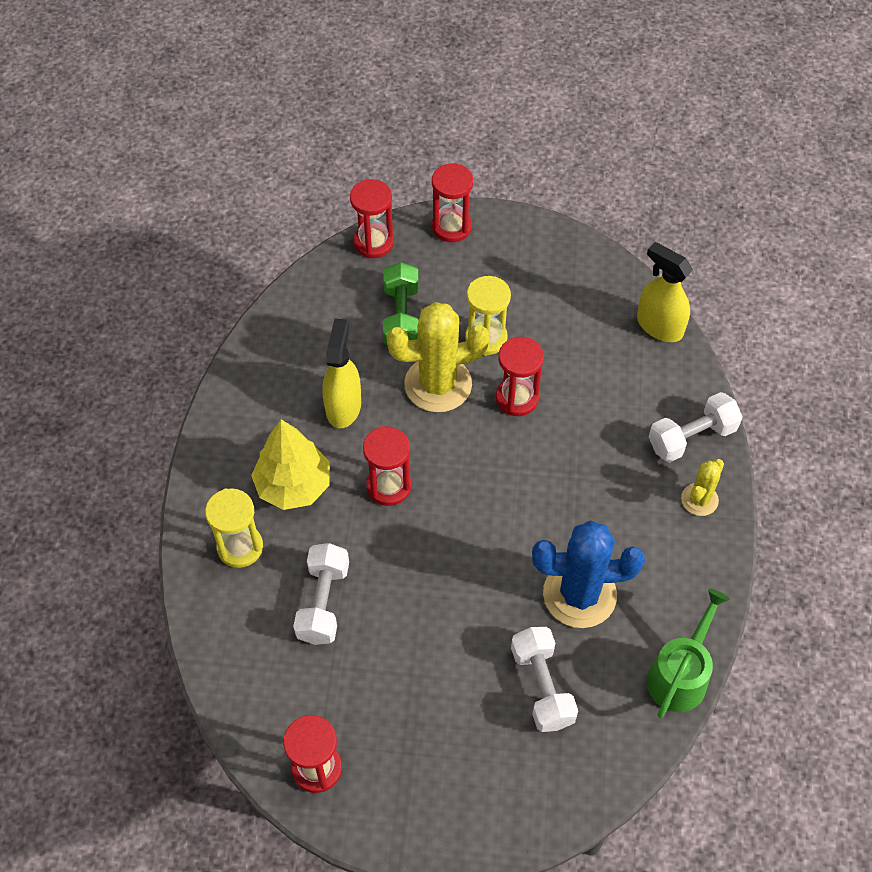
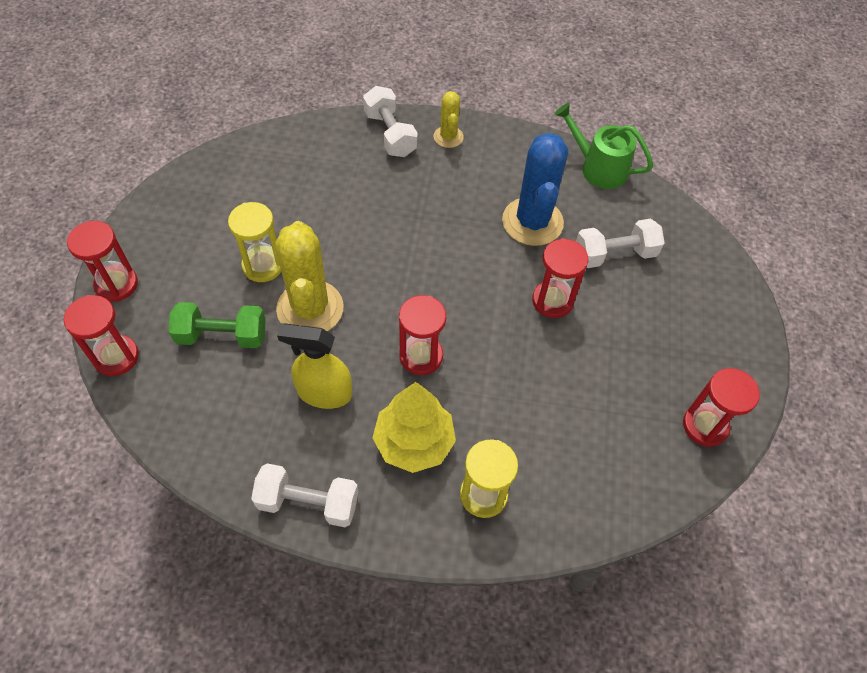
camera: 90 degrees left, 0 degrees up
(323, 602) = (544, 417): white dumbbell -> white dumbbell (308, 502)
(517, 398) = (335, 247): red hourglass -> red hourglass (552, 301)
(659, 326) = (275, 140): yellow spray bottle -> none
(699, 499) = (448, 137): yellow cactus -> yellow cactus turned 45 degrees clockwise

